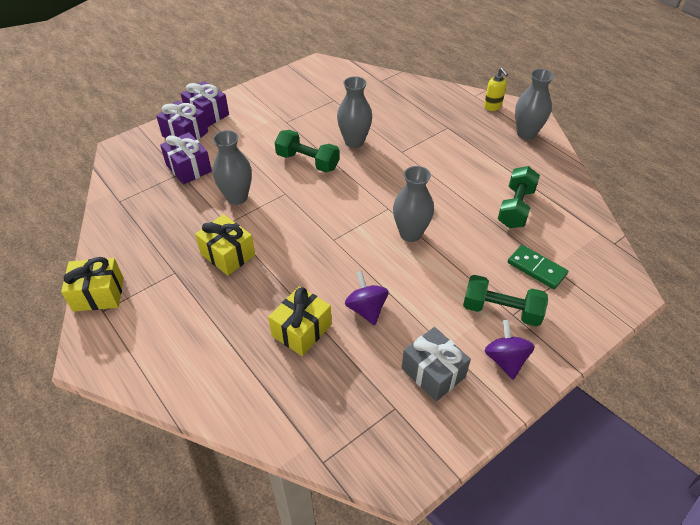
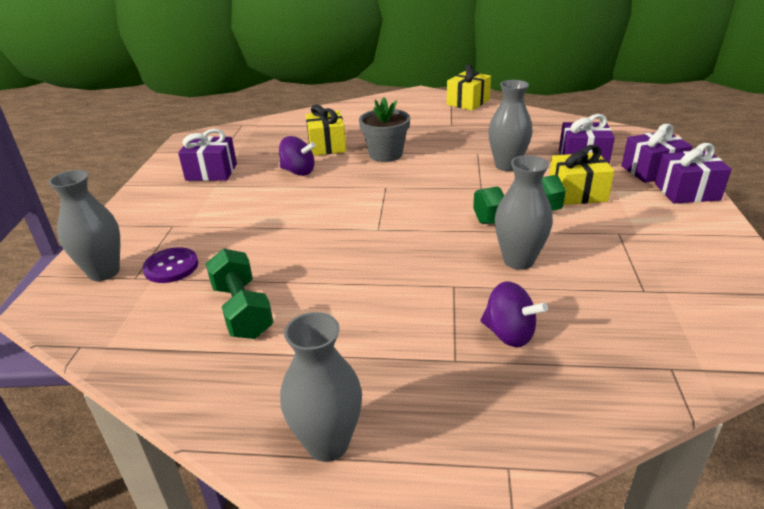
camera: 135 degrees right, 15 degrees down
(228, 254) = (440, 144): yellow gift -> yellow gift (577, 193)
(280, 275) = (385, 154): none -> grey flower pot
(410, 234) = (328, 224): grey vase -> grey vase (104, 272)
(433, 372) = (211, 172): grey gift -> purple gift
(492, 107) = (446, 463): yellow soap dispenser -> none
(501, 310) = (185, 222): green dumbbell -> none
(505, 360) = (159, 201): purple spinning top -> purple spinning top (509, 334)
(536, 268) = (171, 267): green domino -> purple button

